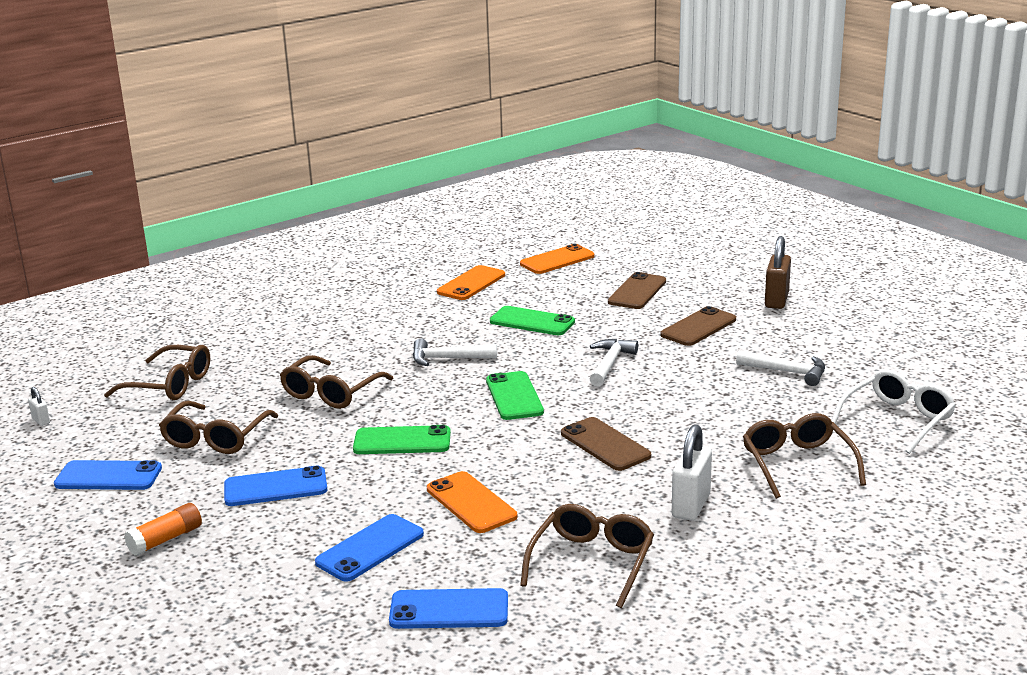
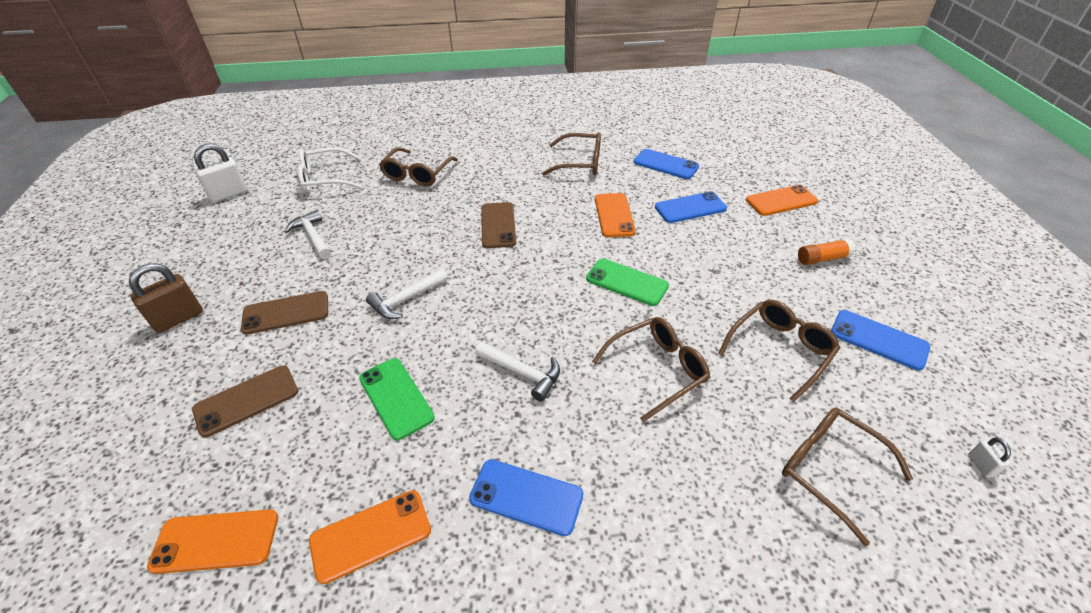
camera: 150 degrees left, 20 degrees up
(230, 608) = (781, 201): none -> orange phone
(275, 487) = (737, 274): blue phone -> blue phone (526, 497)
(514, 396) = (511, 294): green phone -> none
(592, 562) = (580, 163): brown glasses -> brown glasses turned 135 degrees counterclockwise
(691, 506) = (500, 172): white padlock -> white padlock (229, 194)

